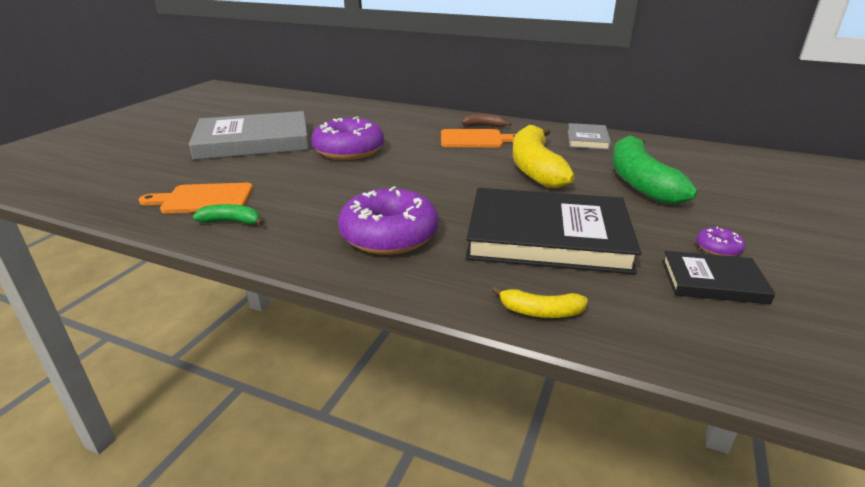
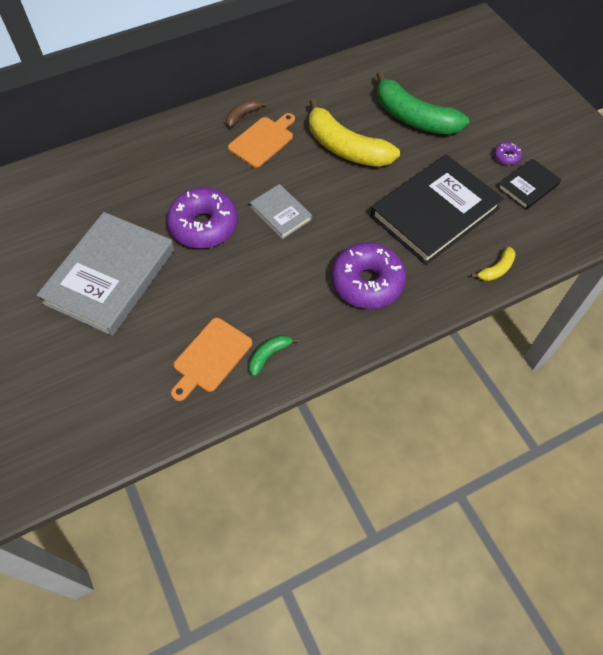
camera: 50 degrees left, 30 degrees up
(587, 139) = (330, 84): grey book -> grey book (281, 213)

